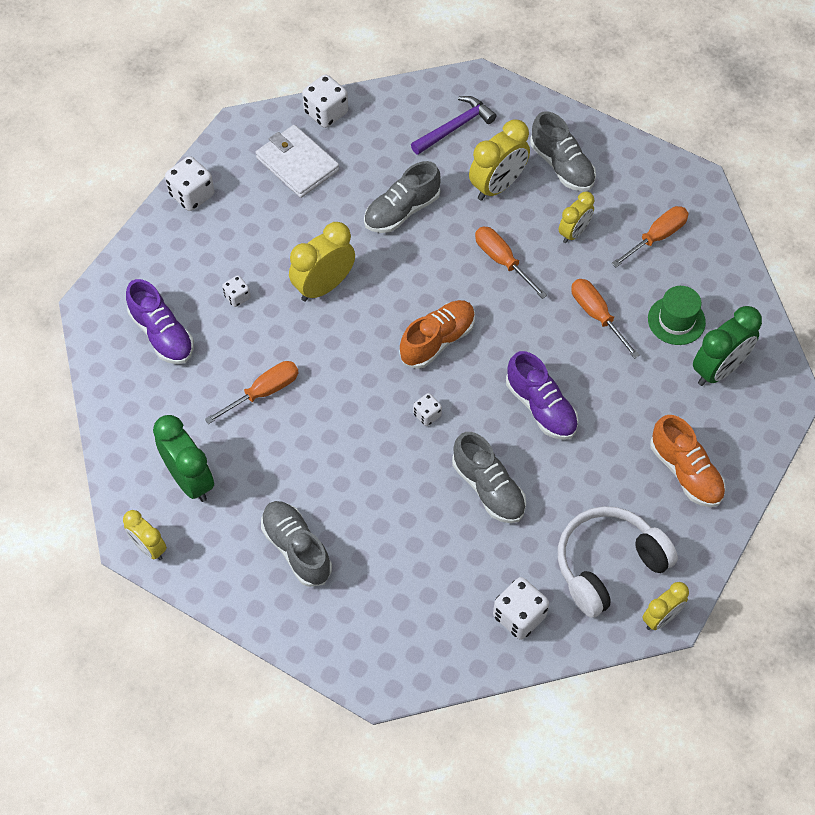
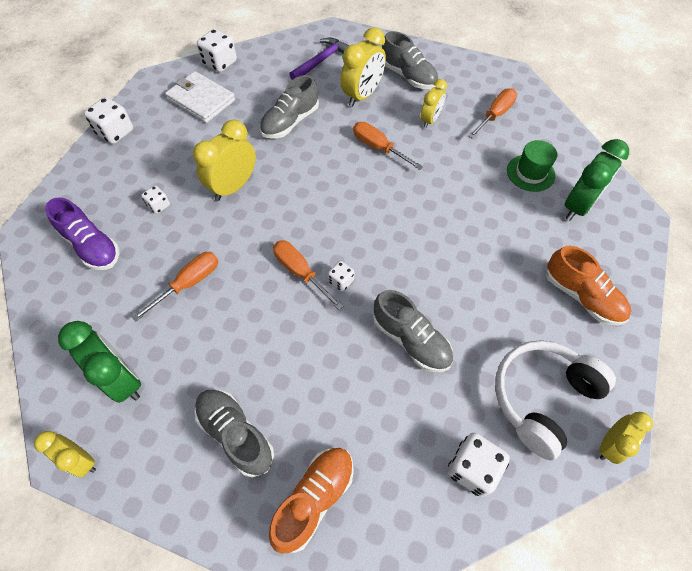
camera: 10 degrees left, 0 degrees up
(437, 341) = (338, 216): orange shoe -> orange shoe (314, 499)
(541, 407) = (440, 259): purple shoe -> none
(597, 315) = (466, 178): orange screwdriver -> orange screwdriver (300, 272)

